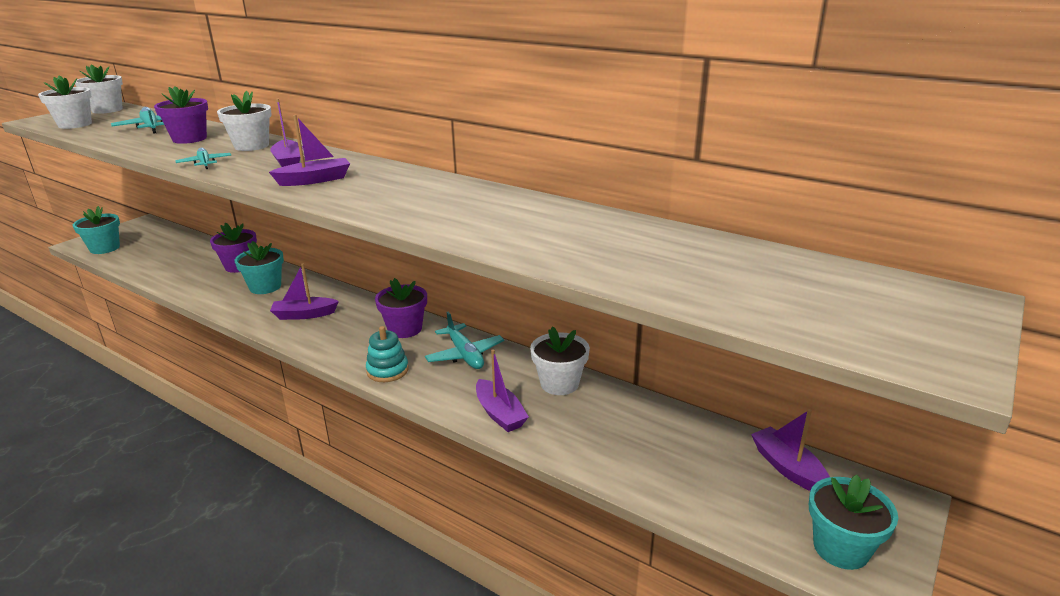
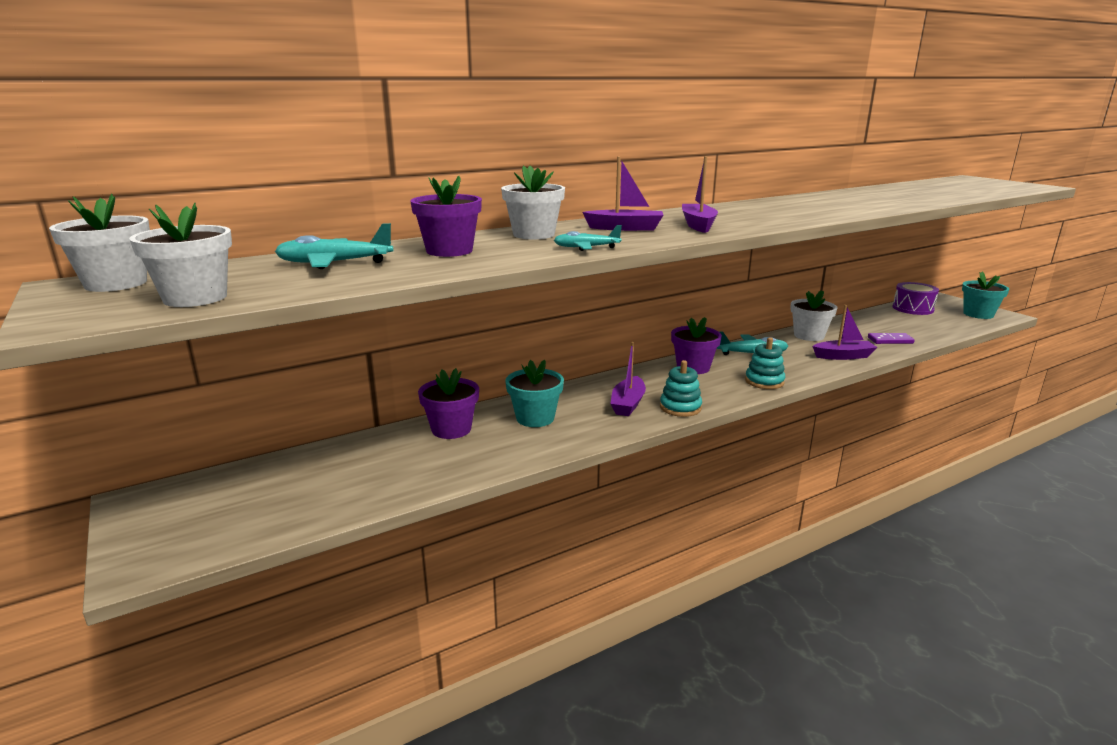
camera: 65 degrees left, 5 degrees down
(105, 248) = (213, 537): turquoise flower pot -> none
(305, 338) = (680, 407): none -> turquoise stacking toy
(594, 448) = (890, 340): none -> purple domino
(787, 468) = (913, 308): purple boat -> purple drum

